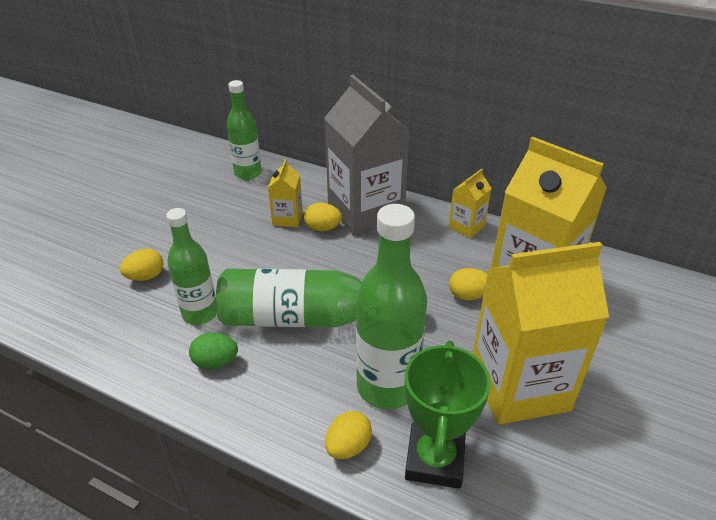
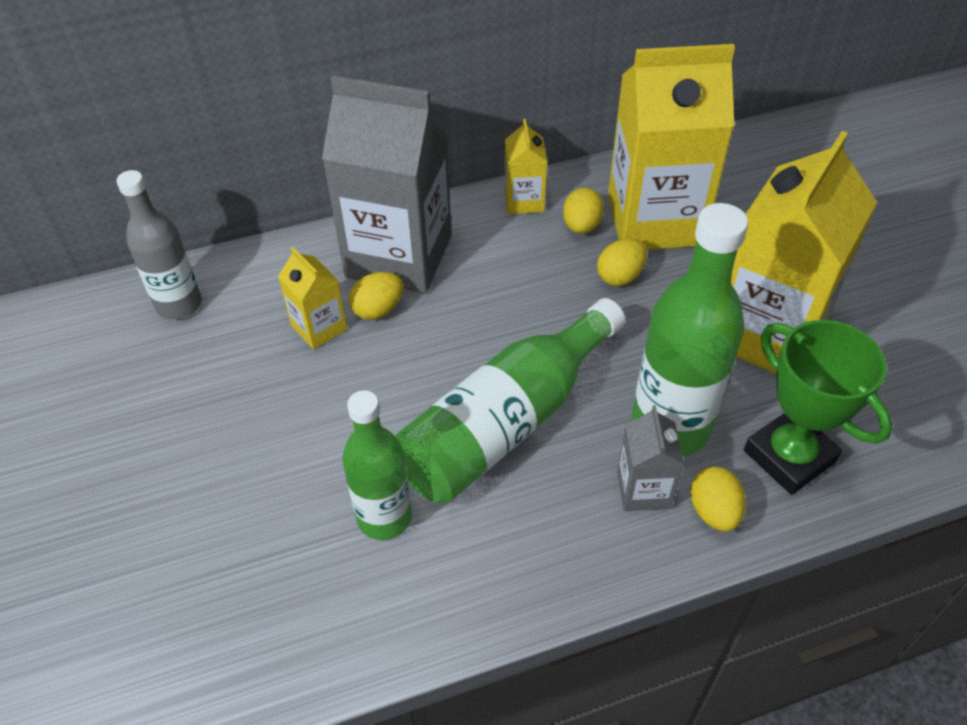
camera: 45 degrees left, 10 degrees up
(146, 277) = (248, 533): yellow egg -> yellow egg (581, 226)
(215, 362) = (481, 551): green egg -> none
(248, 173) = (179, 305): green bottle -> grey bottle
(328, 403) = (643, 489): none -> grey carton

